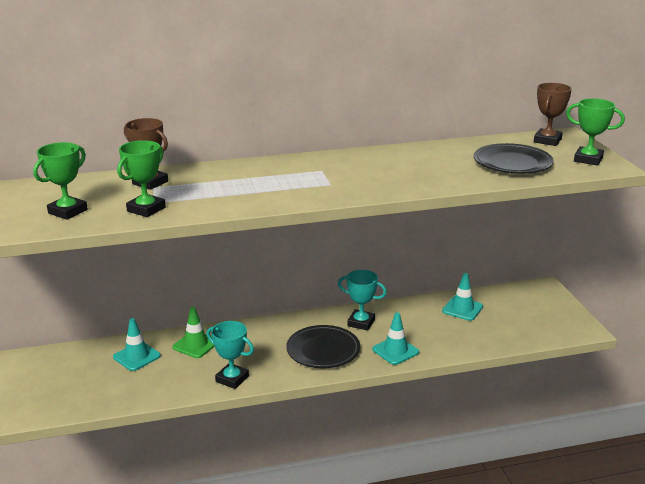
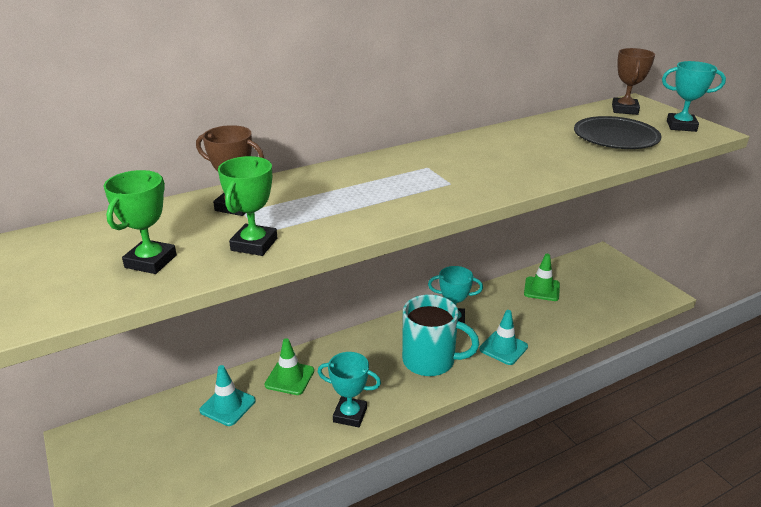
camera: 15 degrees left, 5 degrees up
(323, 350) = (430, 361): black plate -> turquoise mug
(462, 309) = (541, 289): turquoise traffic cone -> green traffic cone
(588, 159) = (681, 126): green trophy -> turquoise trophy

